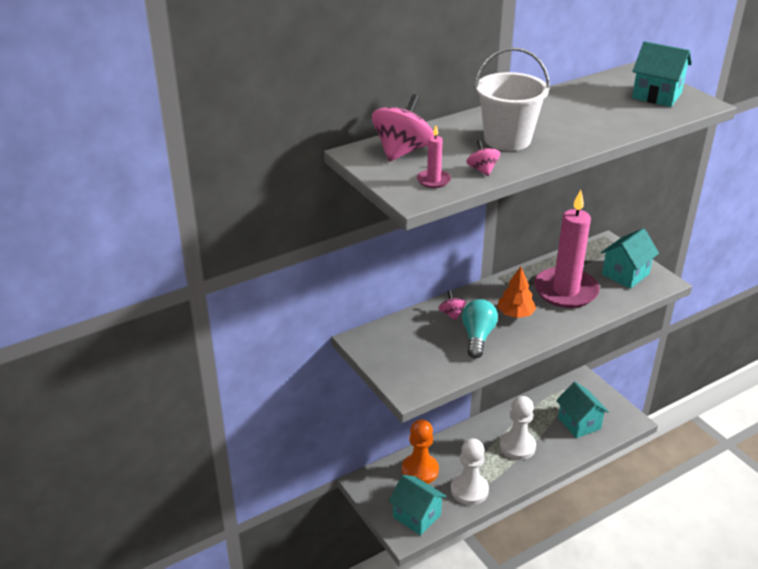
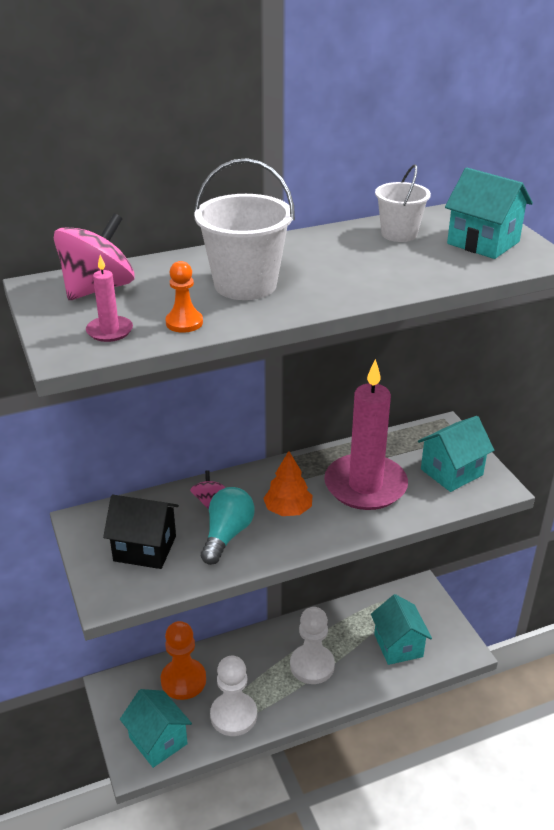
camera: 10 degrees right, 0 degrees up
(420, 353) = (145, 548): none -> black house
(482, 170) = (184, 323): pink spinning top -> orange pawn
(593, 93) = (399, 234): none -> white bucket

